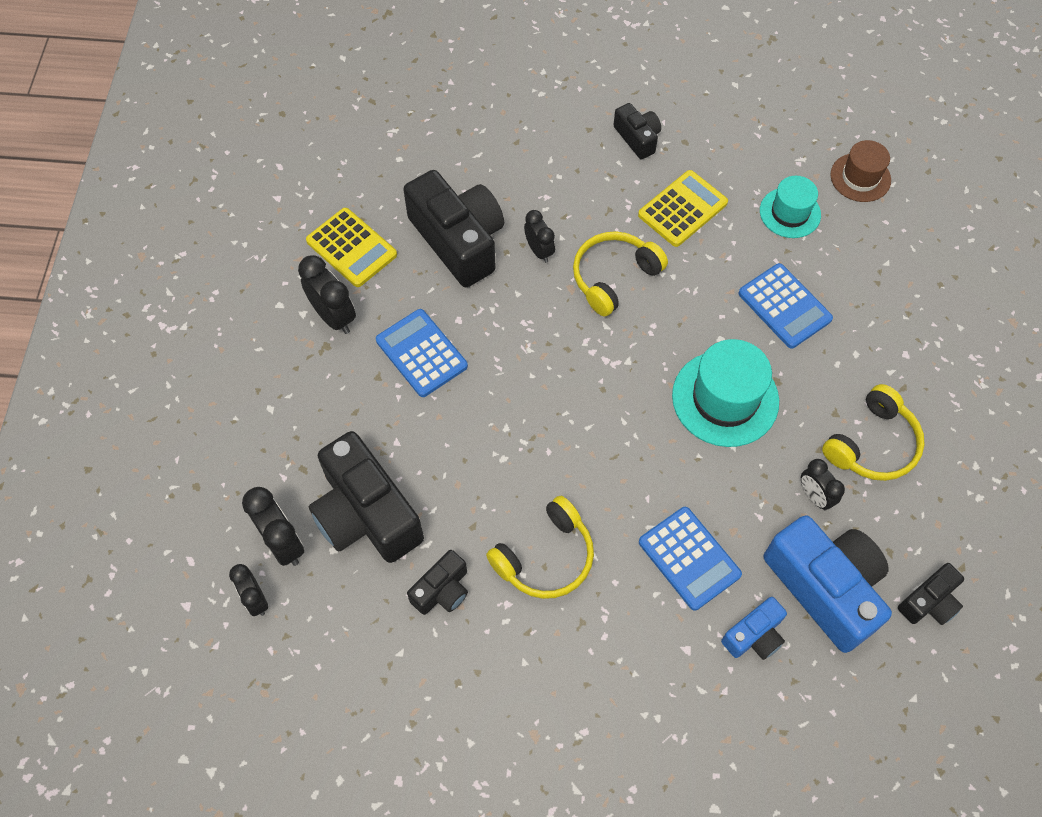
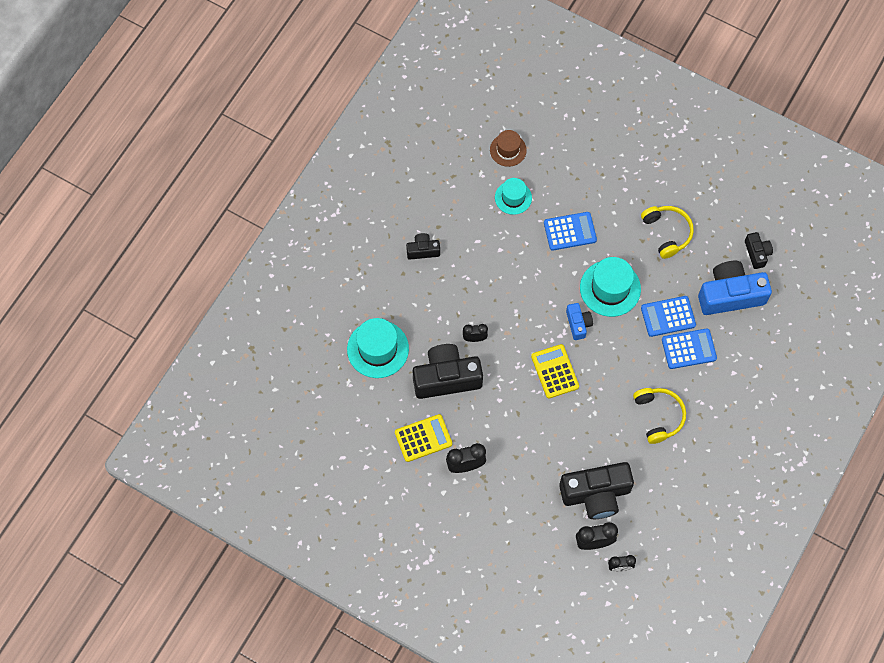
camera: 65 degrees left, 5 degrees up
(421, 353) = (512, 428): blue calculator -> blue calculator (668, 316)
(442, 590) = (654, 473): black camera -> none
(459, 144) = (378, 349): none -> turquoise hat
(614, 277) = (510, 307): yellow headphones -> none
(682, 209) = (484, 250): yellow calculator -> yellow calculator (555, 371)
(754, 636) = (740, 339): blue camera -> blue camera (578, 324)
(814, 496) = (682, 274): black clock -> none

